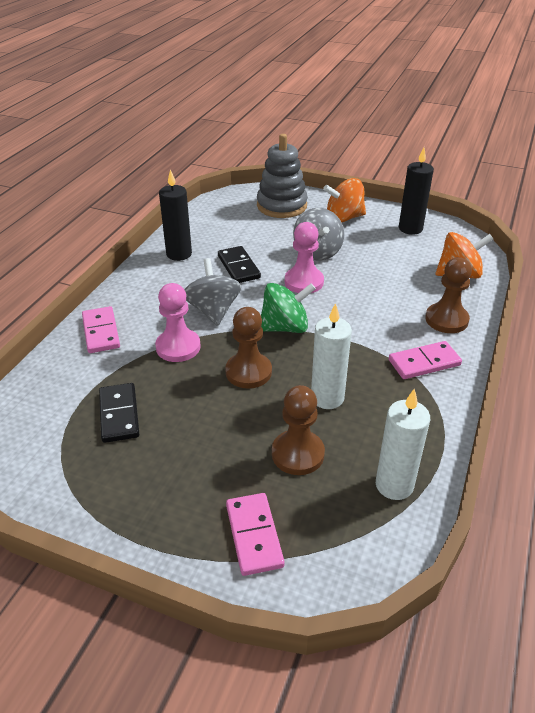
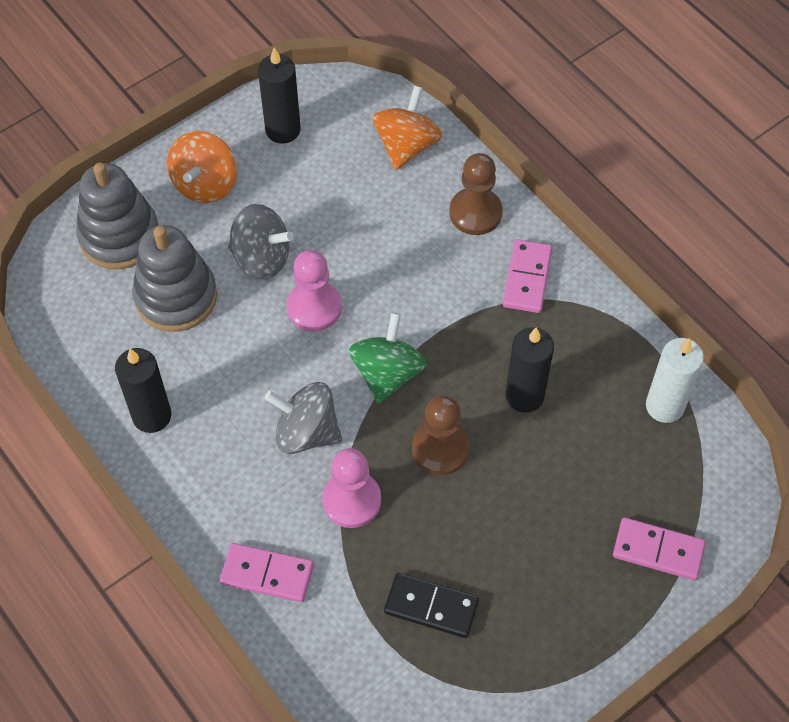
camera: 60 degrees left, 20 degrees up
(238, 267) = (232, 361): black domino -> none
(262, 235) = (176, 297): none -> grey stacking toy
(298, 454) = (584, 464): brown pawn -> none
(327, 398) = (524, 396): white candle -> black candle

